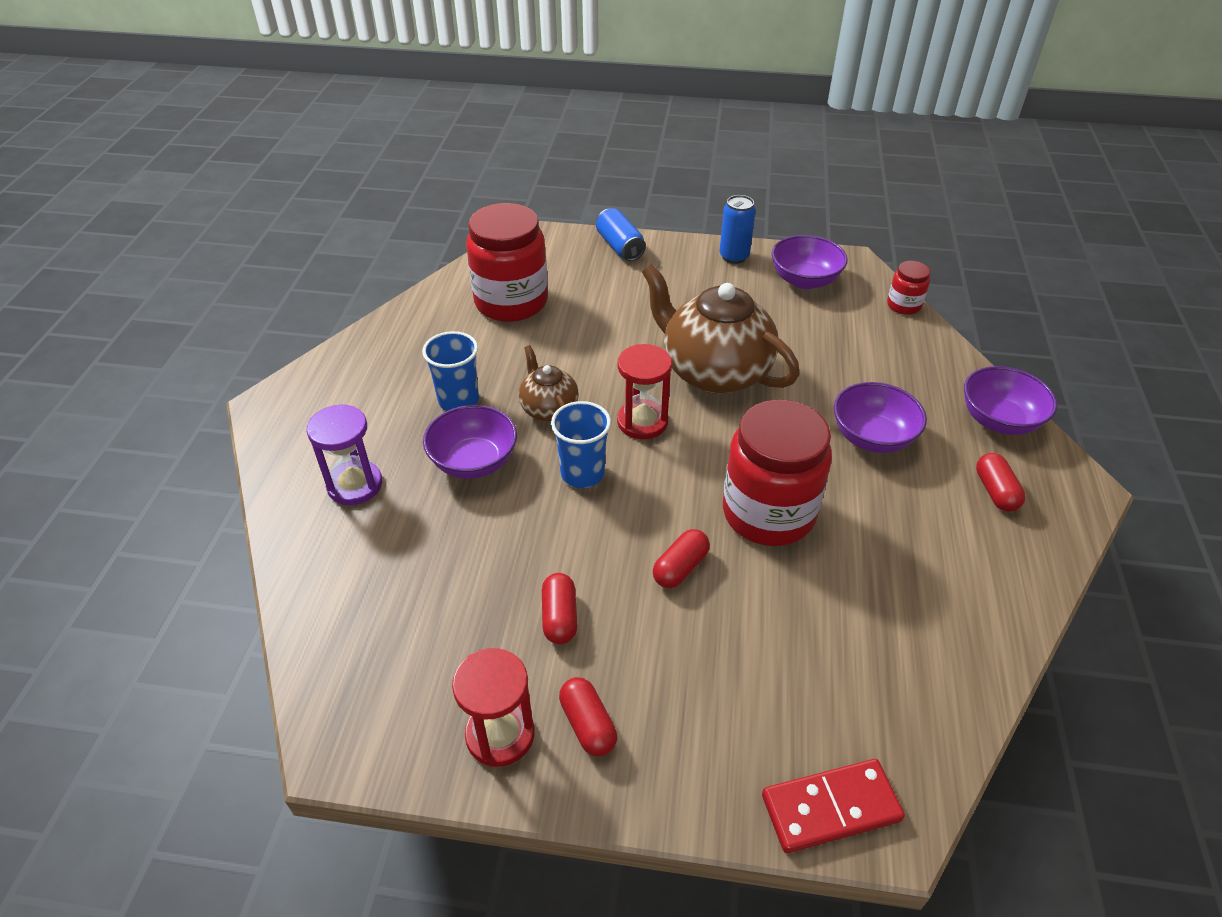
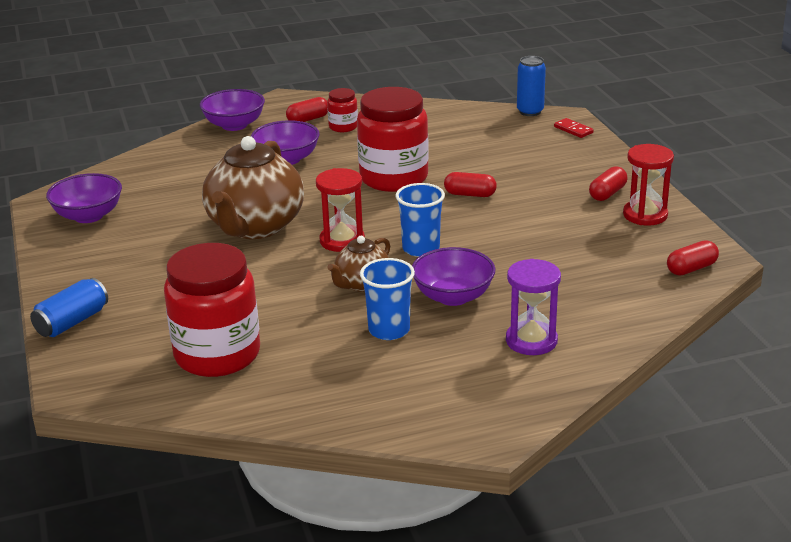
camera: 115 degrees left, 15 degrees down
(559, 617) = (551, 221): red capsule -> red capsule (691, 268)
(734, 257) = (62, 256): blue can -> blue can (530, 111)
(830, 807) = (573, 130): red domino -> red domino, size x0.56
(903, 305) = (106, 171): red jar -> red jar (343, 127)

